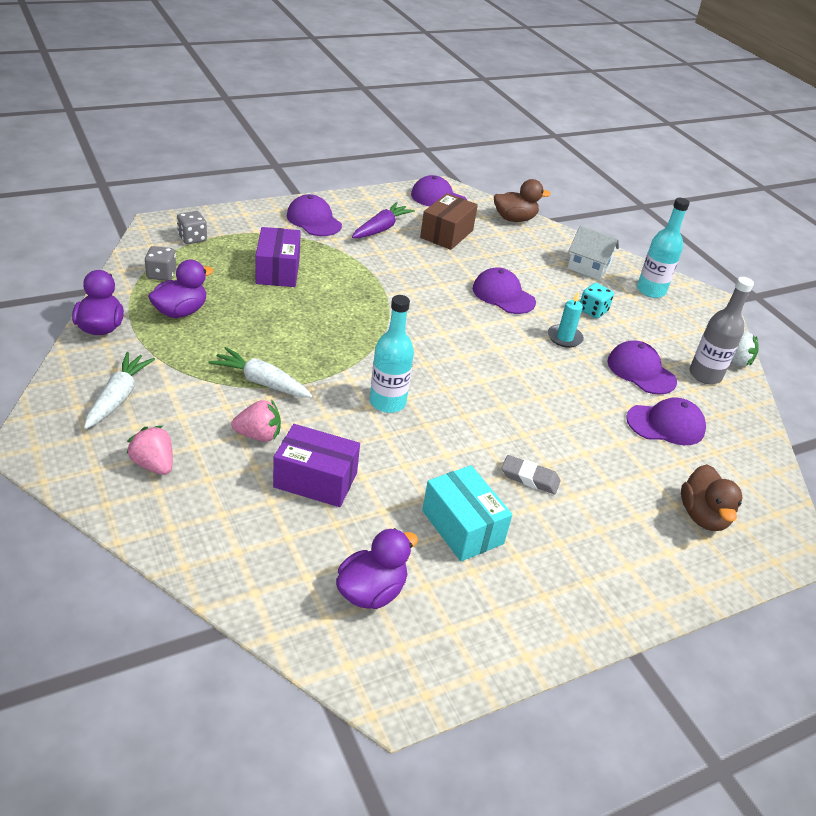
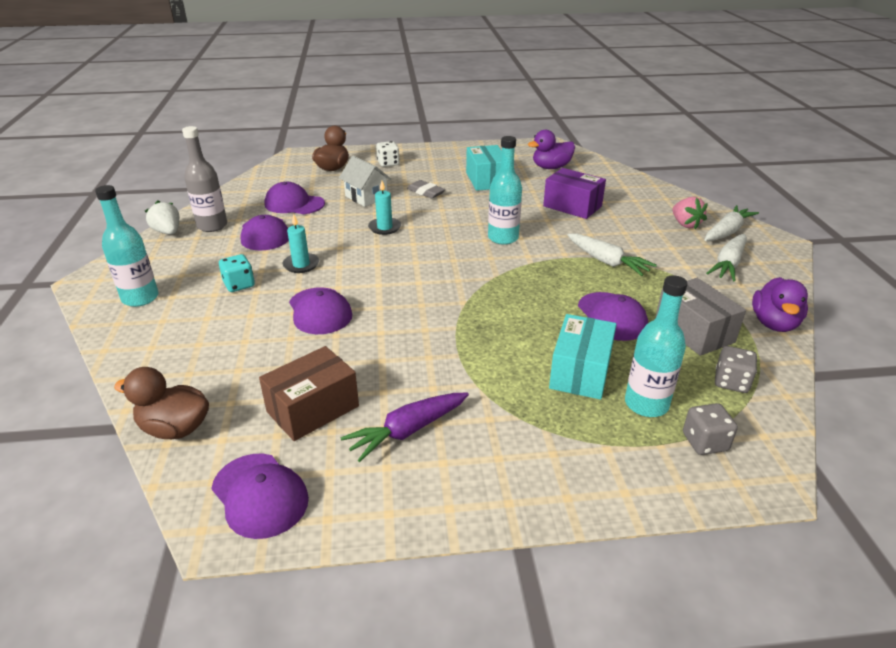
camera: 155 degrees left, 5 degrees down
(98, 457) = (727, 232): none -> white carrot
(180, 312) = (694, 331): purple duck -> grey box
(229, 255) = (646, 404): none -> turquoise bottle
(258, 435) = (610, 230): pink strawberry -> none
(278, 271) = (580, 372): purple box -> turquoise box
(314, 220) = (510, 461): purple cap -> purple cap (612, 317)
(529, 399) = (384, 227): none -> turquoise candle
(588, 268) = (173, 333): white house -> white house (366, 197)
(639, 548) = (388, 163): none -> white dice

